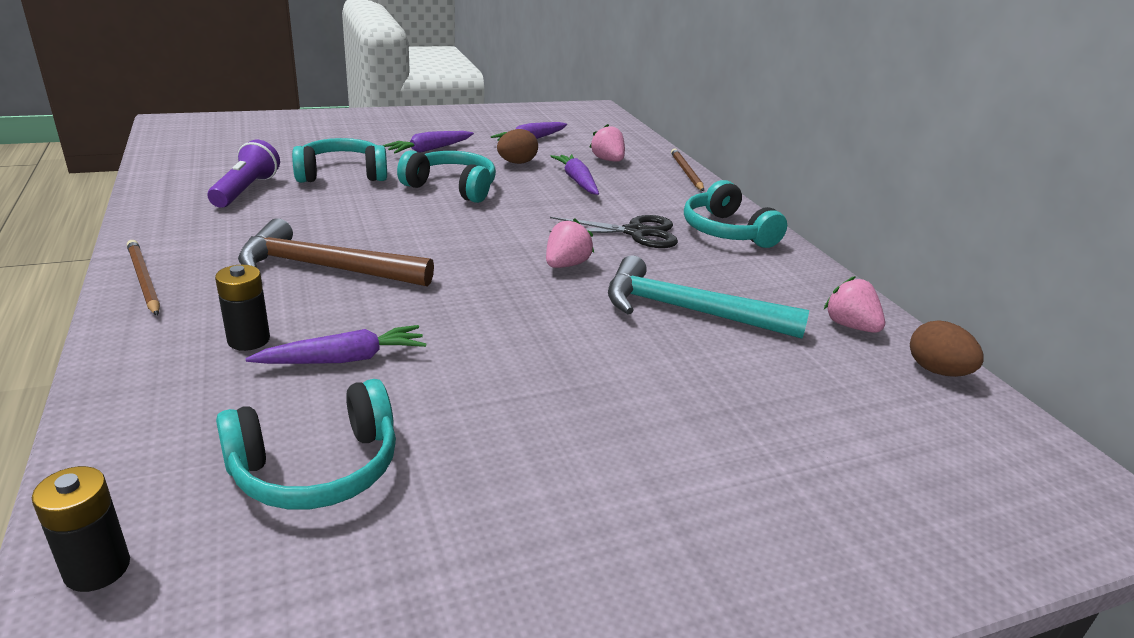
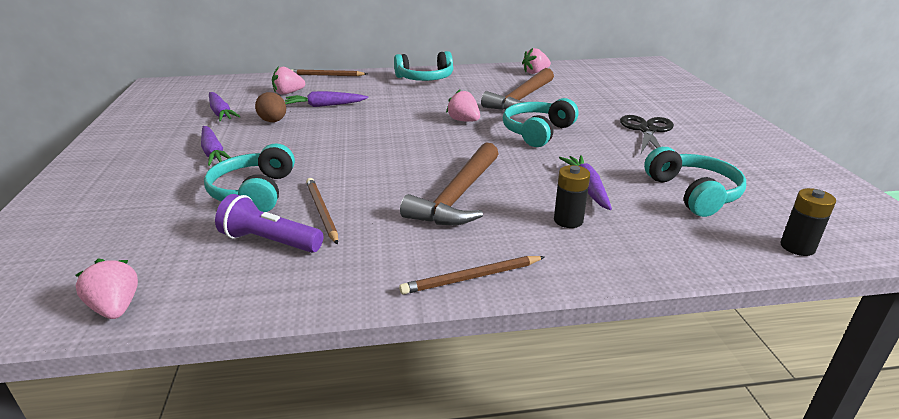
camera: 75 degrees left, 0 degrees up
(167, 158) = (116, 308): none -> pink strawberry
(298, 204) = (321, 212): none -> brown pencil
(452, 188) = (315, 147): turquoise headphones -> turquoise headphones (537, 132)
(636, 233) = (421, 99): black scissors -> black scissors (647, 130)
(687, 310) = (521, 99): turquoise hammer -> brown hammer
(936, 371) = (572, 66): brown egg -> none

